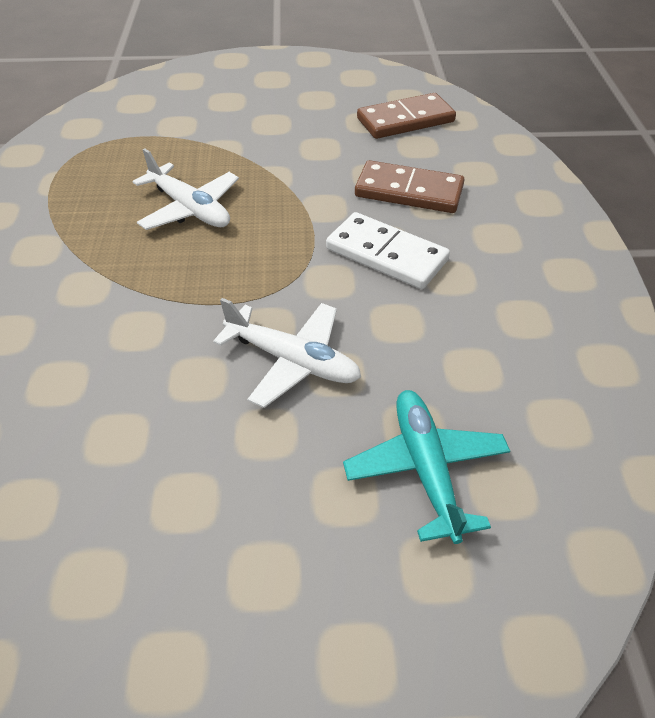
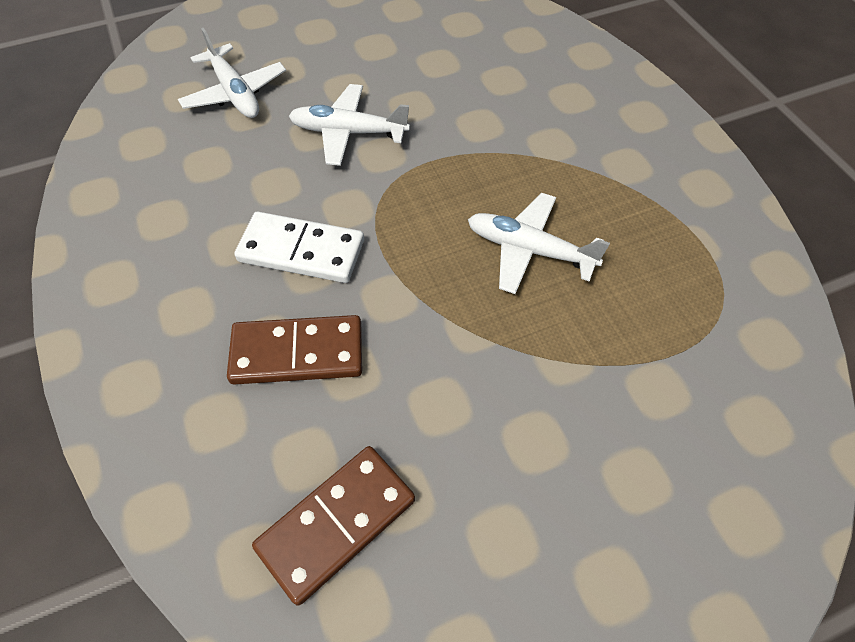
camera: 160 degrees right, 10 degrees up
(425, 468) = (235, 93): turquoise plane -> white plane

